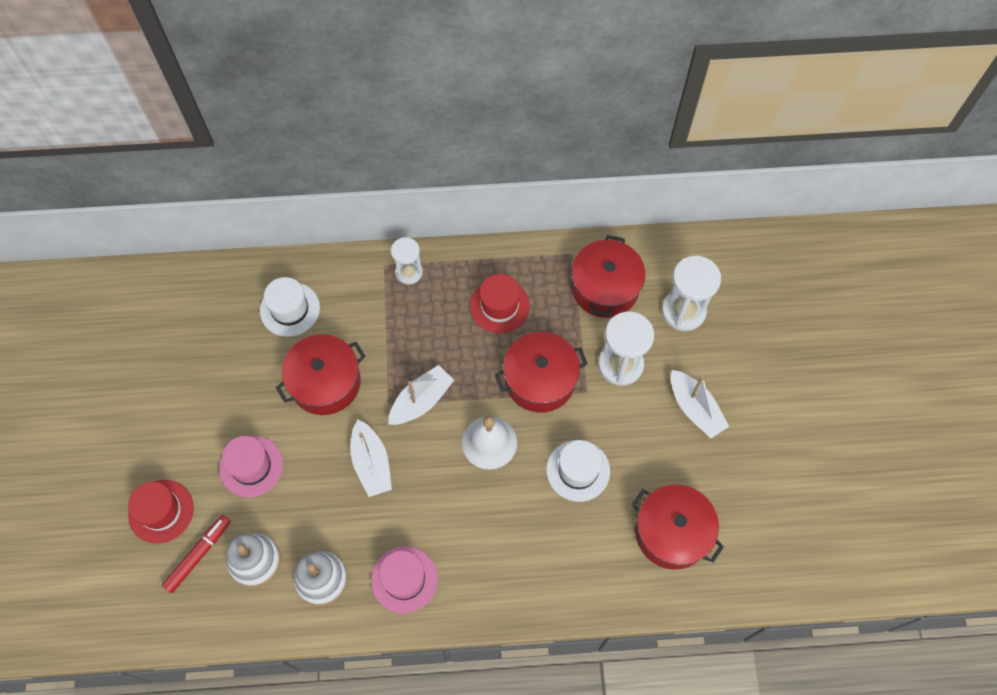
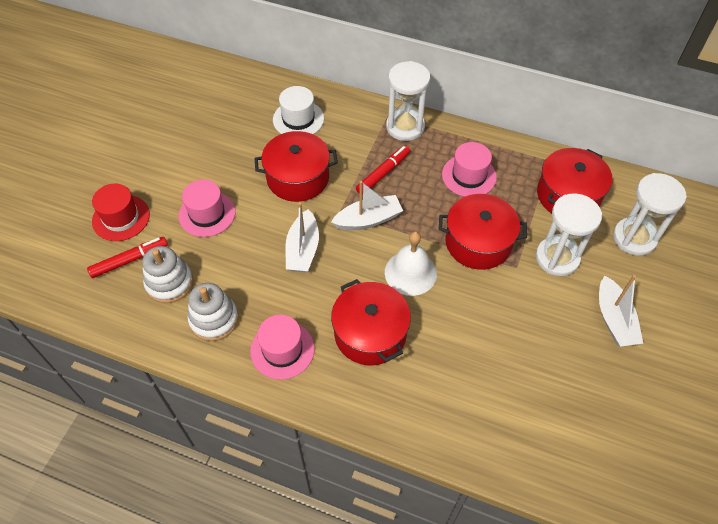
camera: 25 degrees right, 10 degrees down
(409, 272) = (405, 127): white hourglass -> white hourglass, size x1.59
(412, 339) = (383, 173): none -> red marker
(499, 306) = (469, 176): red hat -> pink hat
(578, 470) = (480, 326): white hat -> none
(672, 532) = (548, 416): red pot -> red pot (370, 333)

